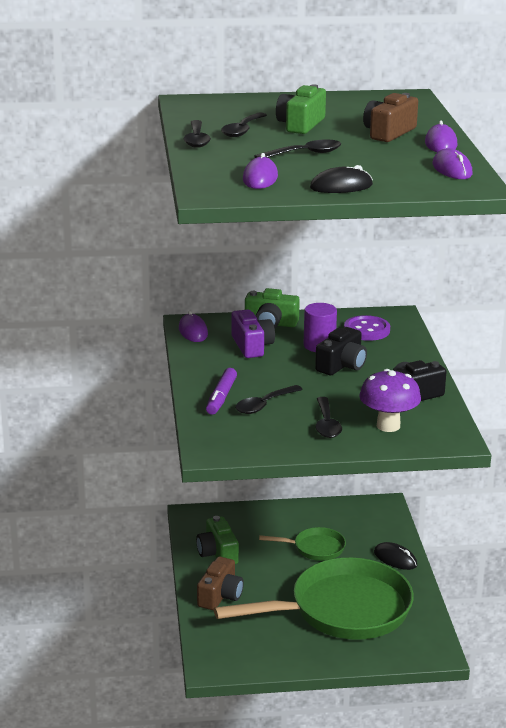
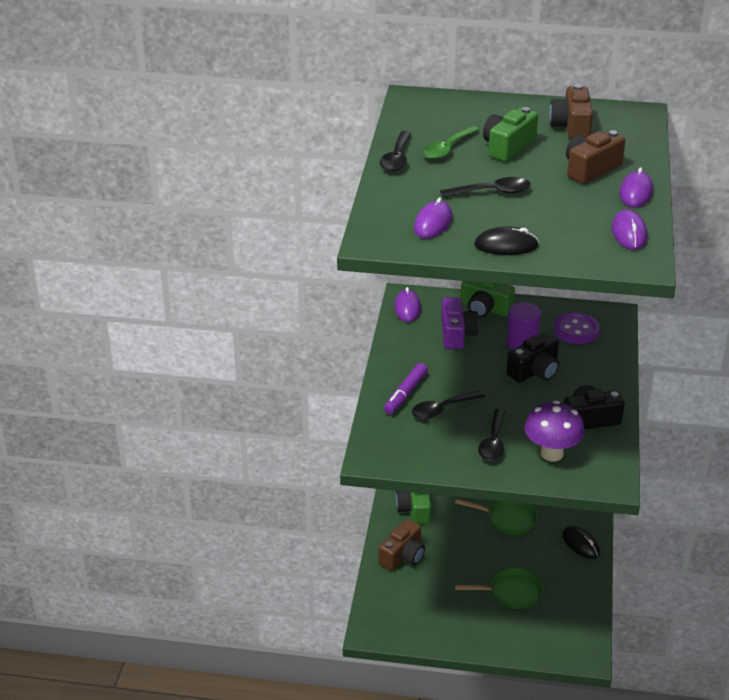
camera: 15 degrees right, 10 degrees up
(242, 130) = (447, 149): black spoon -> green spoon
(342, 610) = (511, 592): green pan -> green pan, size x0.45
(352, 108) = (571, 126): none -> brown camera

